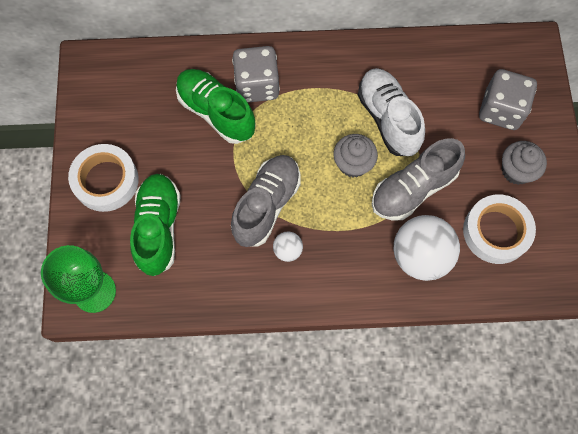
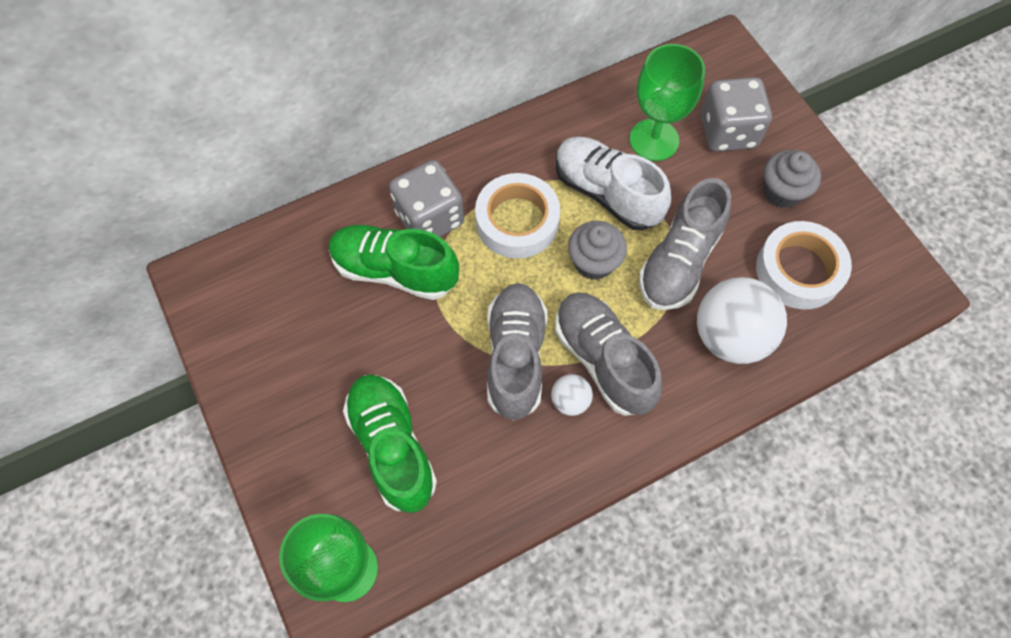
camera: 25 degrees left, 5 degrees down
(106, 181) = (292, 417): white tape -> white tape (517, 221)
(324, 233) = (603, 360): none -> grey shoe
(443, 94) = (654, 140): none -> green goblet

